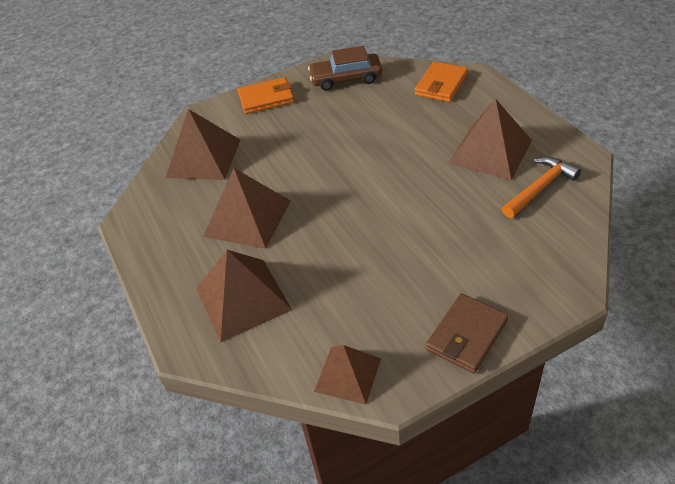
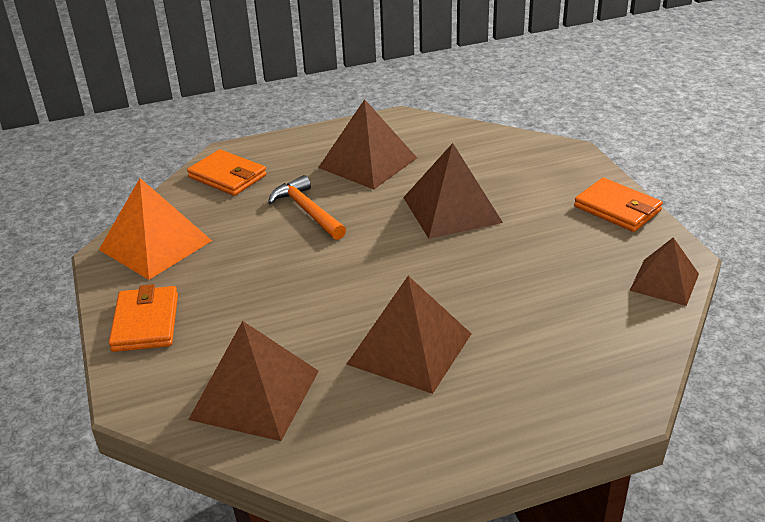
camera: 85 degrees left, 10 degrees down
(243, 299) = (554, 355): brown pyramid -> brown pyramid (451, 209)
(346, 78) = (155, 245): brown car -> orange pyramid
(467, 335) = (617, 208): brown wallet -> orange wallet
(539, 188) = (435, 145): orange hammer -> orange hammer (307, 211)

